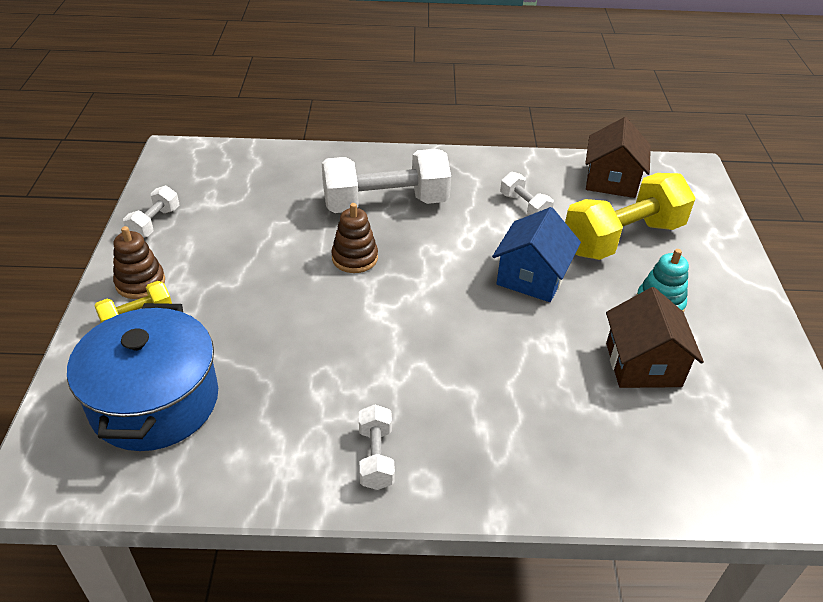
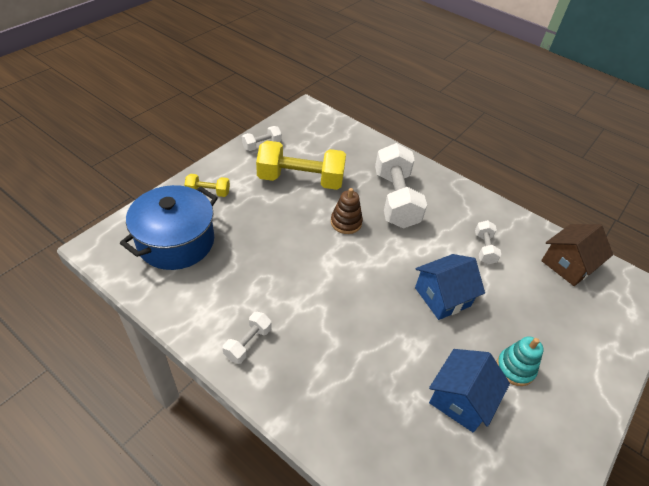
camera: 35 degrees right, 5 degrees up
(140, 283) = (226, 174): brown stacking toy -> none
(385, 204) = (395, 199): white dumbbell -> white dumbbell turned 60 degrees clockwise
(622, 238) = (534, 308): yellow dumbbell -> yellow dumbbell (301, 180)
(643, 364) = (460, 399): brown house -> blue house

